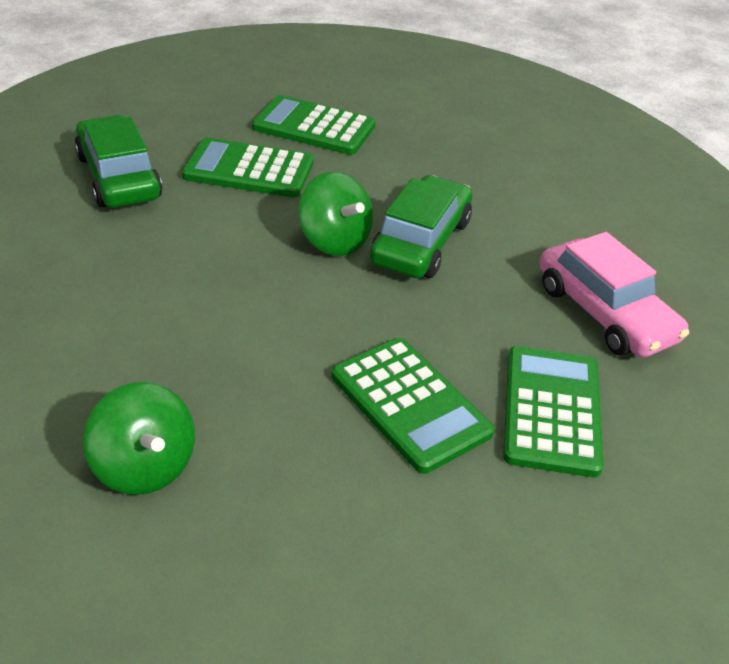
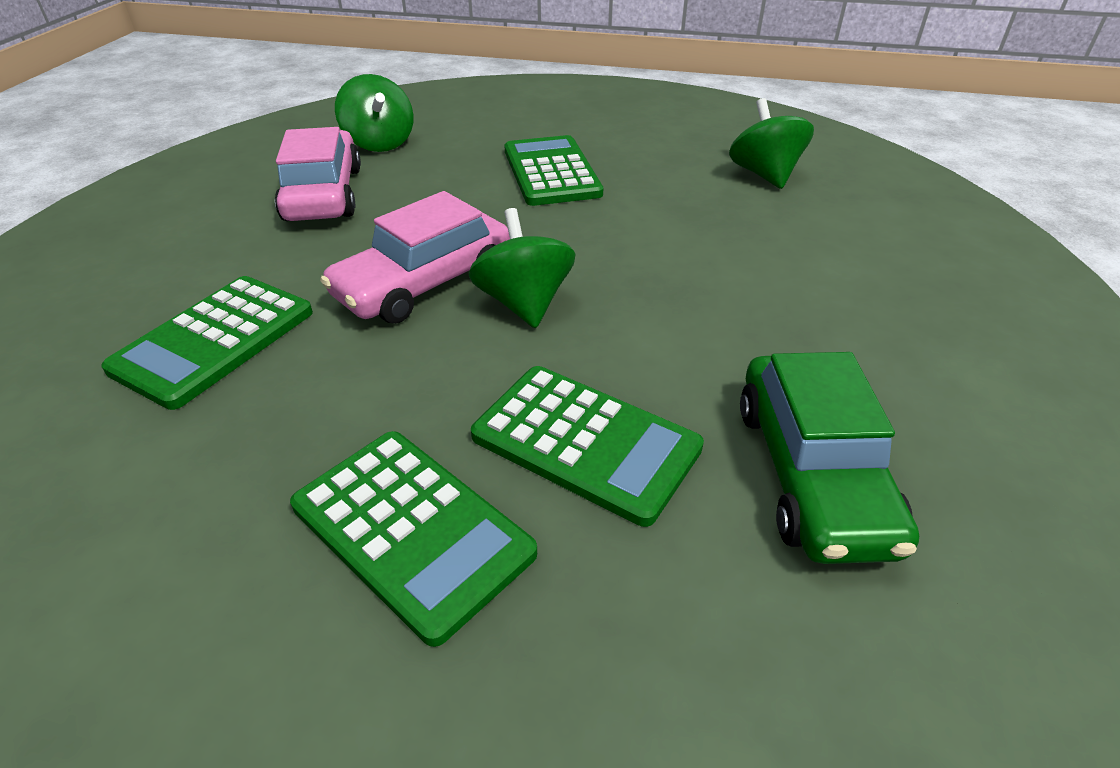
camera: 155 degrees left, 0 degrees up
(421, 242) = (424, 283): green car -> pink car
(551, 411) = (450, 153): green calculator -> green calculator (214, 341)
(650, 410) = (379, 143): none -> green spinning top

